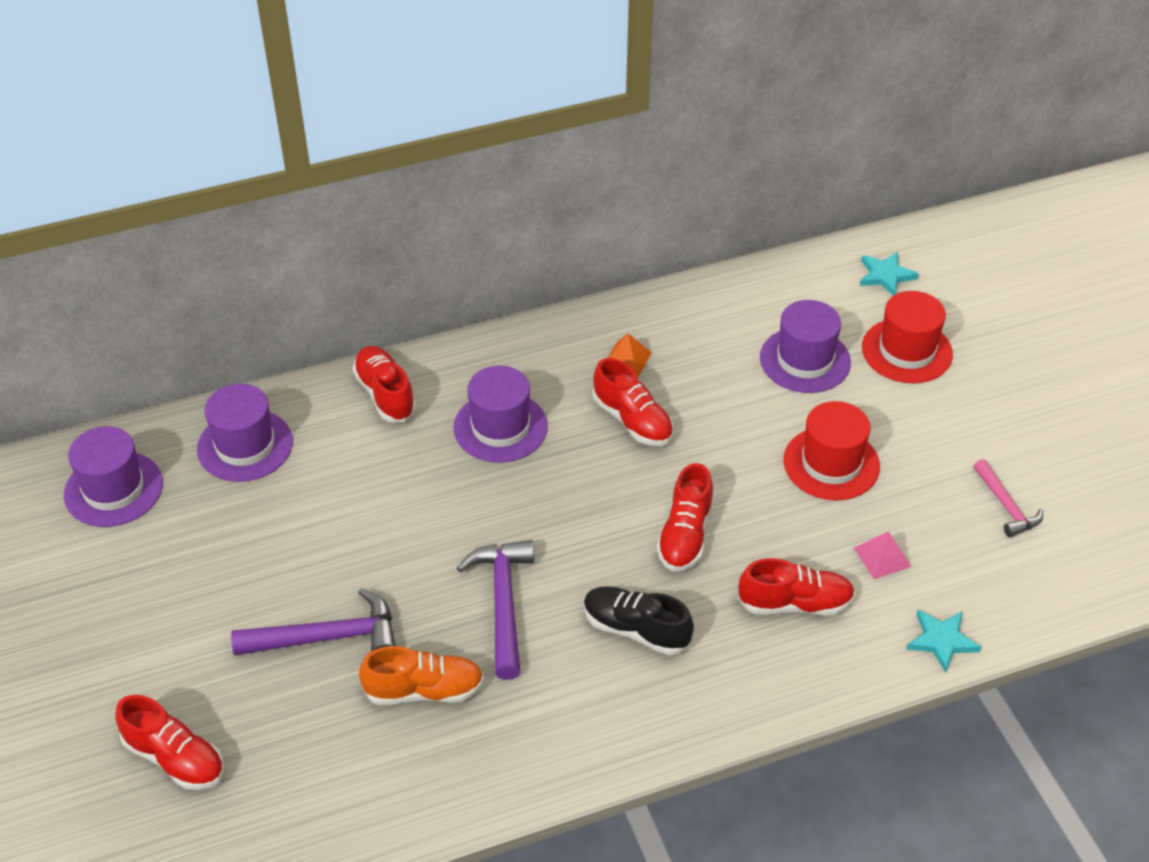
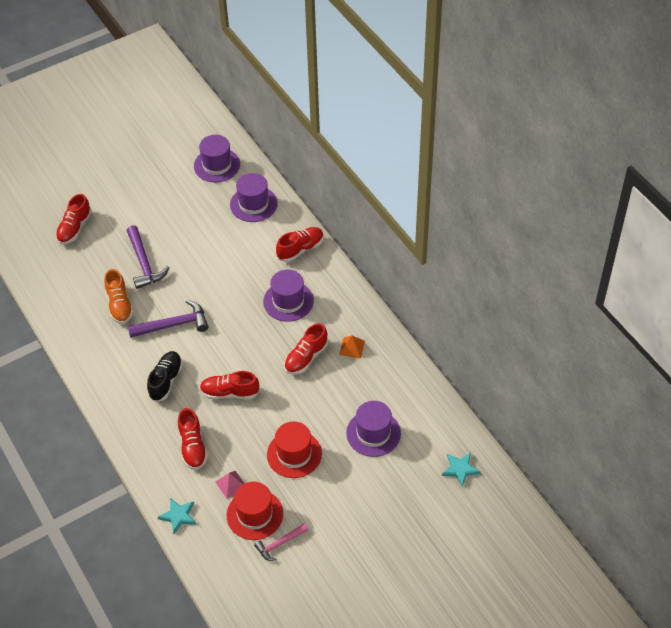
camera: 80 degrees right, 5 degrees up
(907, 351) = (395, 485): red hat -> red hat (255, 514)

